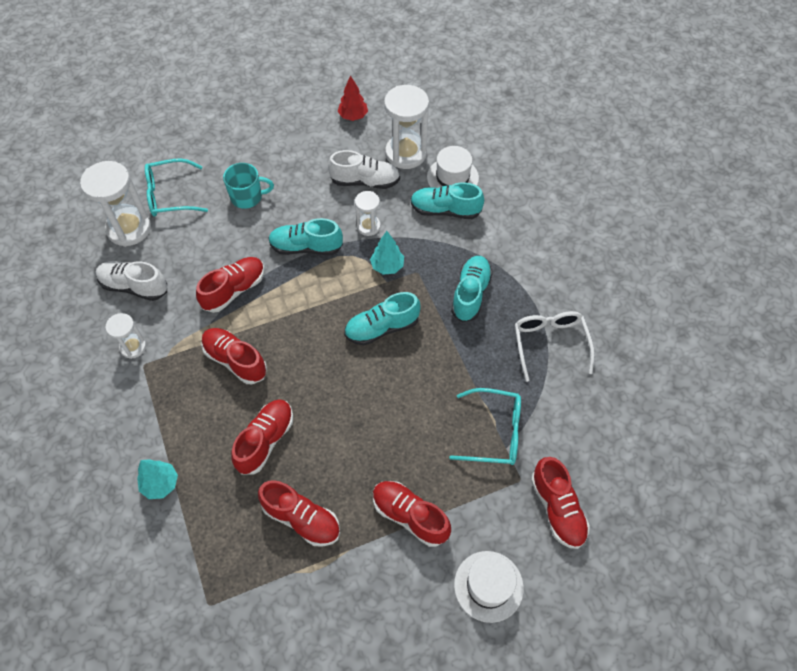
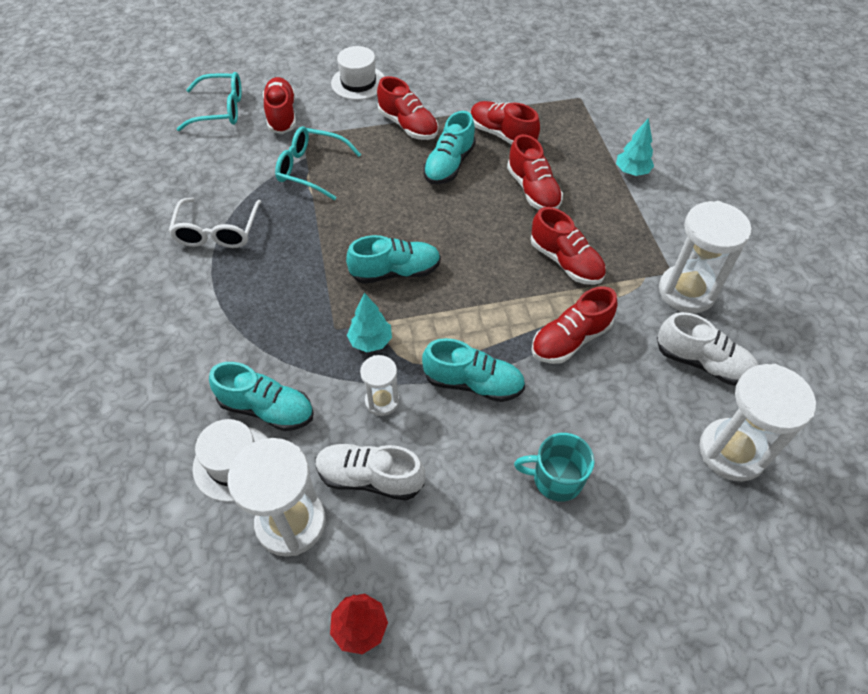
camera: 170 degrees left, 5 degrees down
(133, 347) = (686, 291): white hourglass -> white hourglass, size x1.83
(170, 195) = (680, 502): turquoise glasses -> turquoise glasses (220, 110)
(265, 440) = (533, 190): red shoe -> red shoe turned 60 degrees counterclockwise
(470, 294) = (280, 293): turquoise shoe -> turquoise shoe (449, 165)

